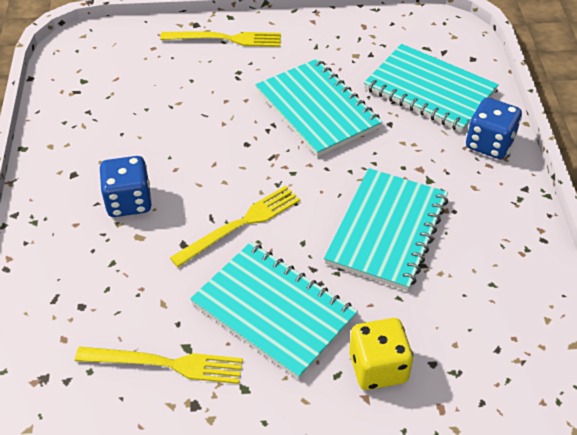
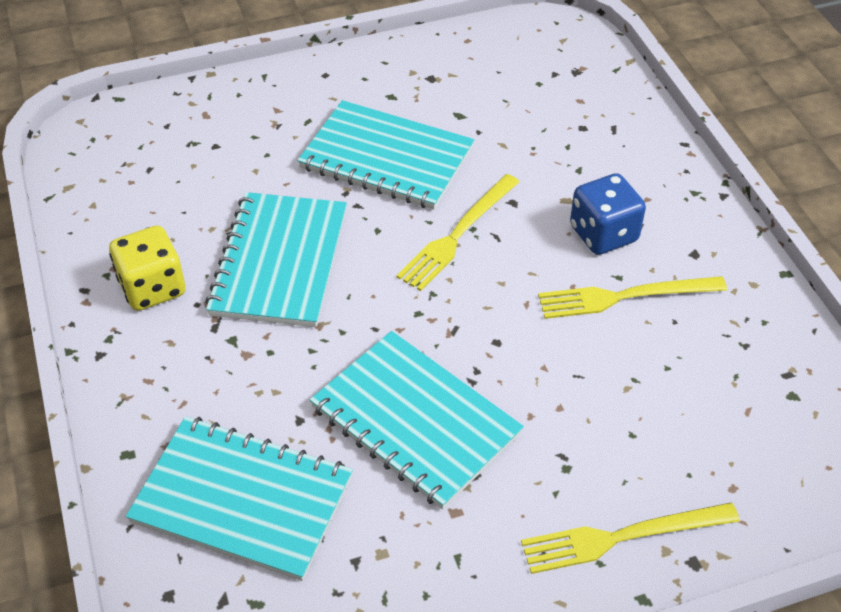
camera: 165 degrees right, 0 degrees up
(165, 364) = (472, 99): yellow fork -> yellow fork (625, 297)
(378, 367) = (269, 132): yellow dice -> yellow dice (152, 288)
(489, 144) = (146, 415): blue dice -> none

